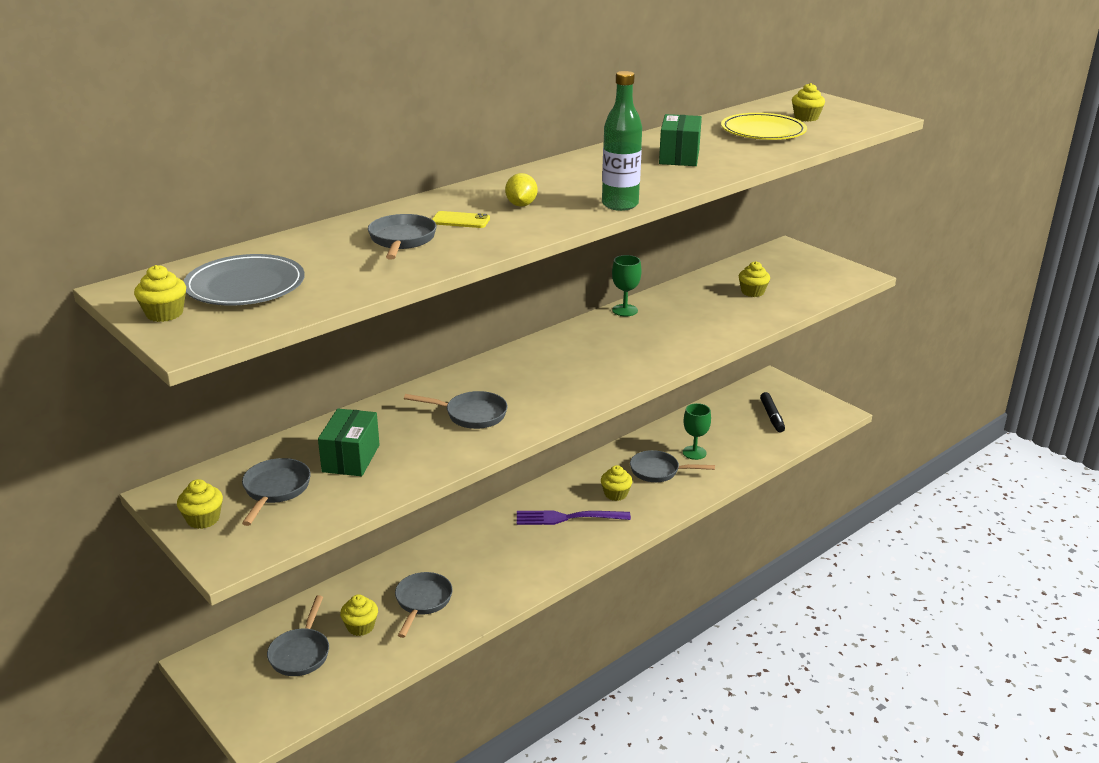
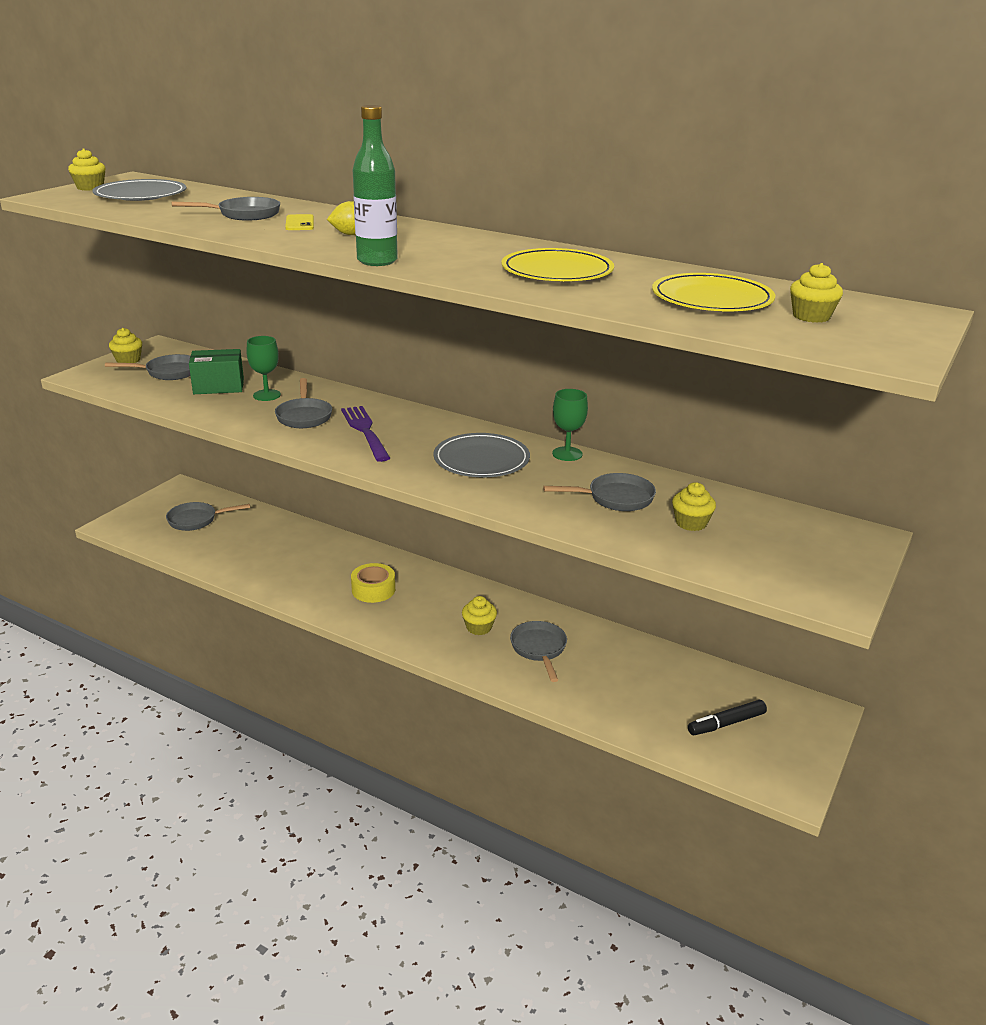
camera: 70 degrees right, 0 degrees up
(360, 627) = (232, 536): yellow cupcake -> none
(422, 602) = (270, 556): grey pan -> grey pan (615, 498)
(526, 542) = (373, 590): none -> yellow tape
(567, 518) = (422, 605): purple fork -> purple fork (365, 431)
(617, 345) = (481, 460): none -> grey plate
(679, 157) = (557, 271): green box -> yellow plate
(694, 453) = (594, 669): green goblet -> green goblet (266, 395)

